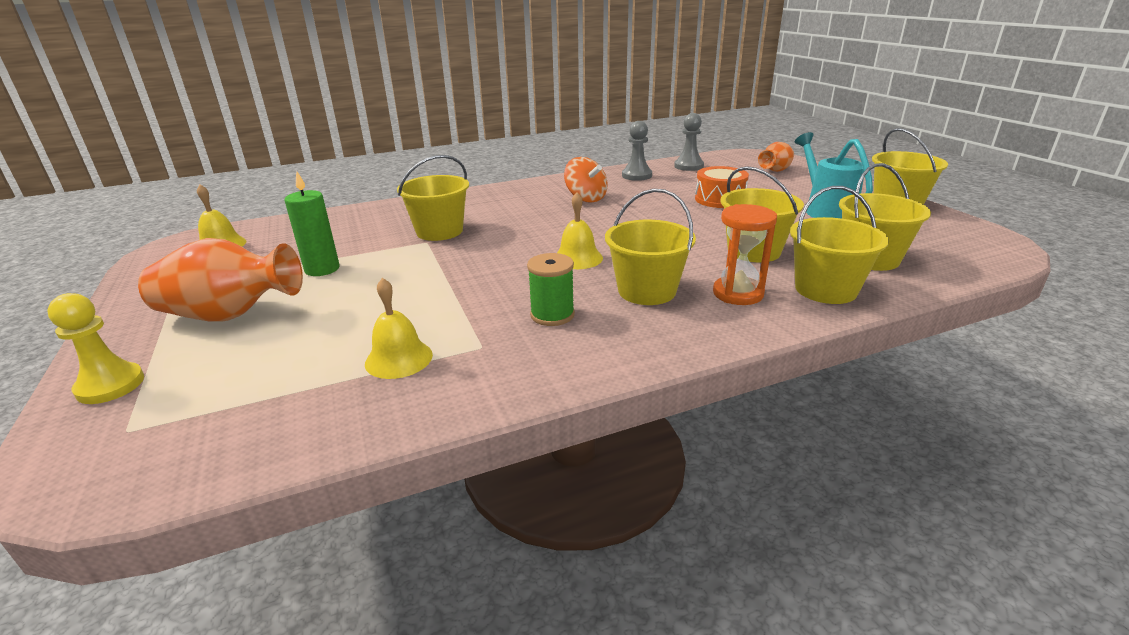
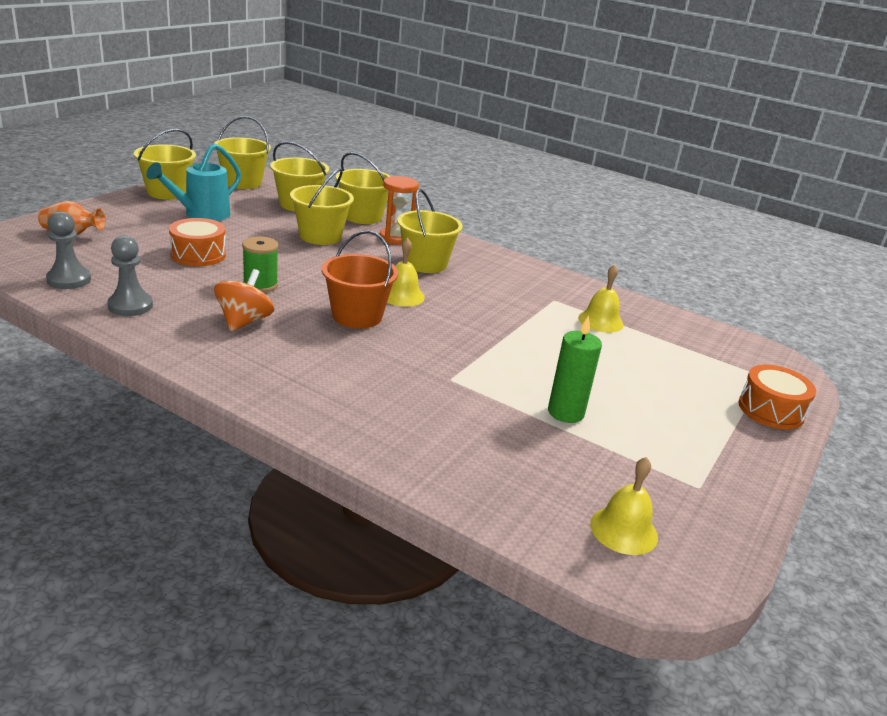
camera: 130 degrees left, 0 degrees up
(110, 385) = (771, 410): yellow pawn -> orange drum
(230, 315) = (671, 415): orange vase -> none
(439, 231) = (419, 381): yellow bucket -> yellow bucket (243, 182)
(552, 315) = (493, 287): green spool -> green spool (260, 285)
(557, 232) = (357, 316): none -> orange bucket

